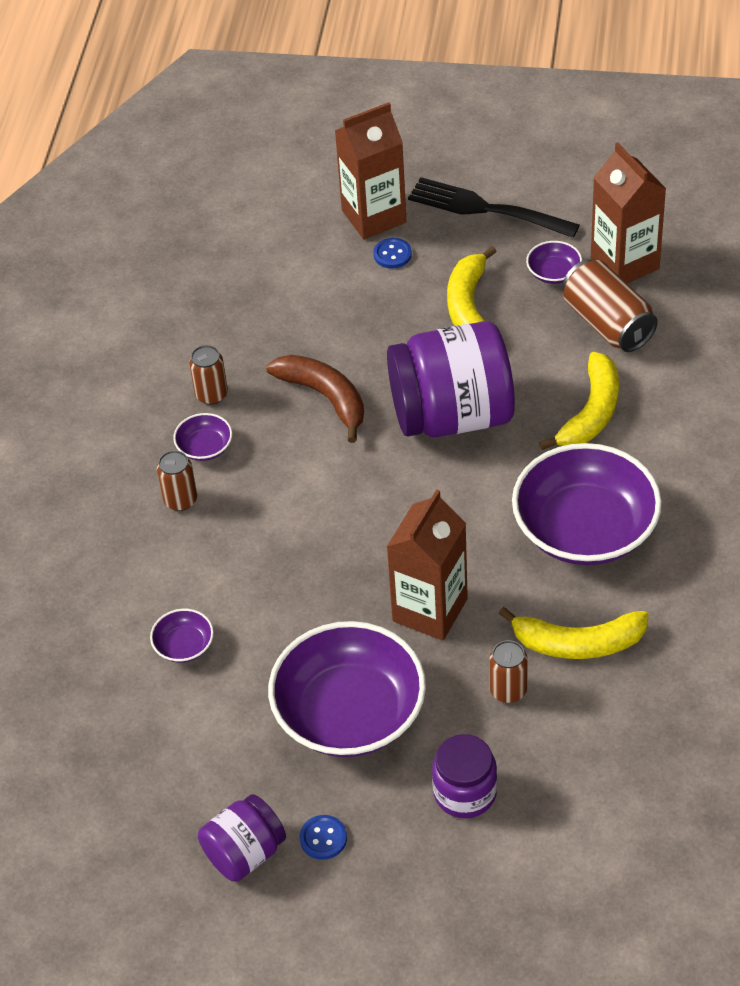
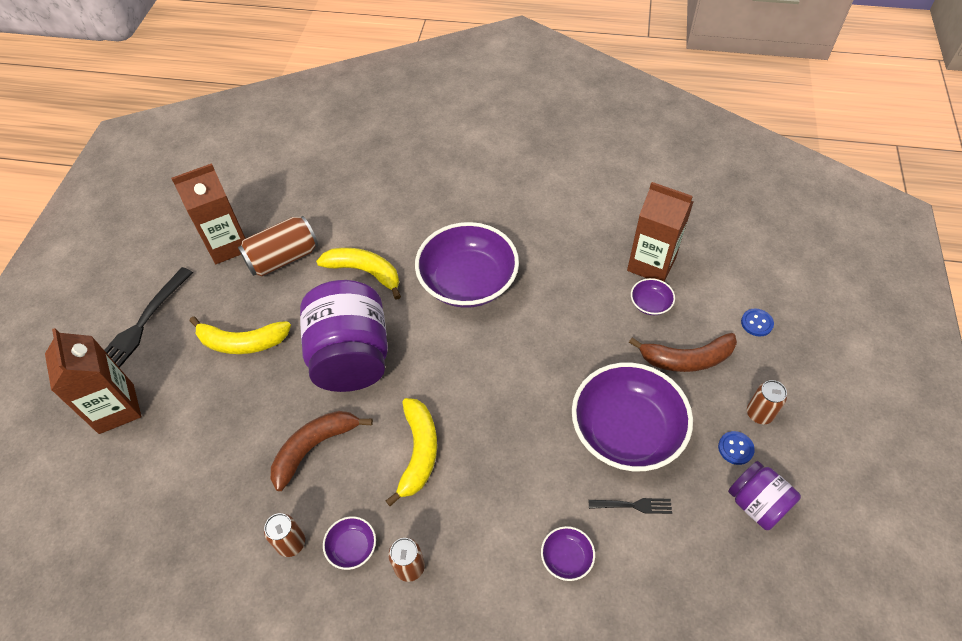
camera: 90 degrees left, 5 degrees up
(246, 716) = (633, 505): none -> black fork
(392, 254) = (167, 395): blue button -> blue button (756, 323)
(430, 610) = (534, 376): brown carton -> brown carton (651, 264)
(465, 793) = (687, 359): purple jar -> brown banana
(508, 690) = (602, 331): brown can -> brown can (759, 413)
(554, 273) = (223, 287): purple bowl -> purple bowl (650, 304)
(578, 643) = (563, 290): yellow banana -> yellow banana (418, 452)

